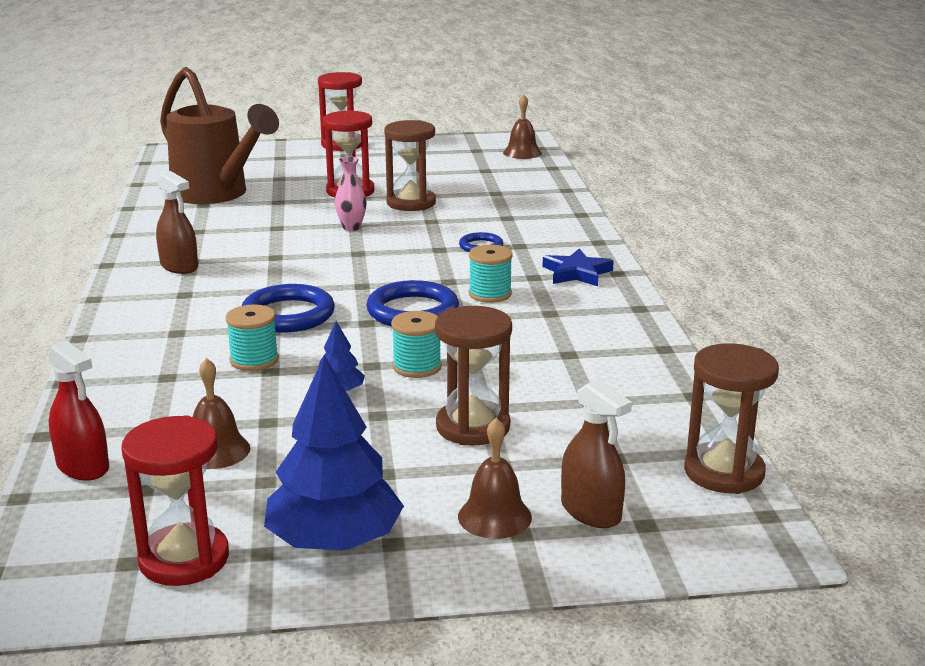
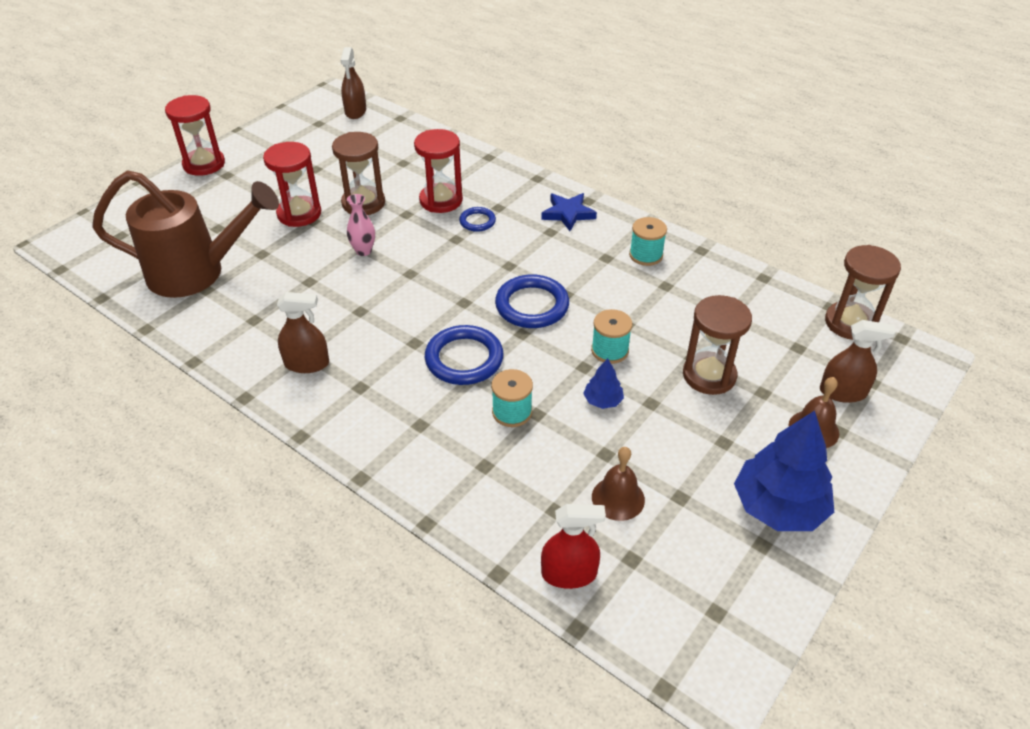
camera: 45 degrees left, 20 degrees up
(184, 559) = (737, 583): red hourglass -> red hourglass (441, 200)
(490, 294) = (550, 262): turquoise spool -> turquoise spool (646, 255)
(522, 153) = (355, 111): brown bell -> brown spray bottle

